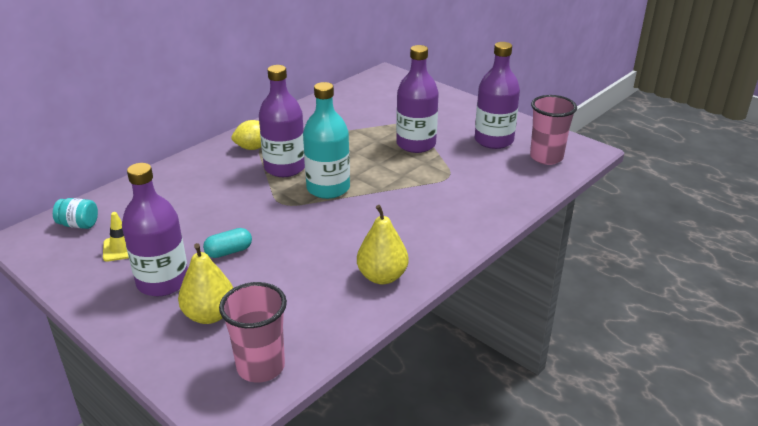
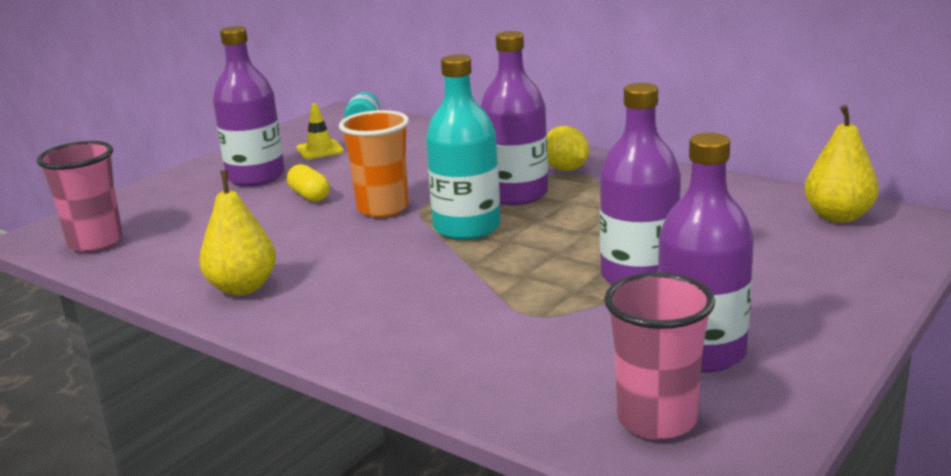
camera: 85 degrees right, 10 degrees down
(209, 315) = (192, 206): yellow pear -> yellow pear (838, 216)
(229, 252) = (309, 196): turquoise capsule -> yellow capsule
(276, 219) = (382, 208): none -> orange cup

